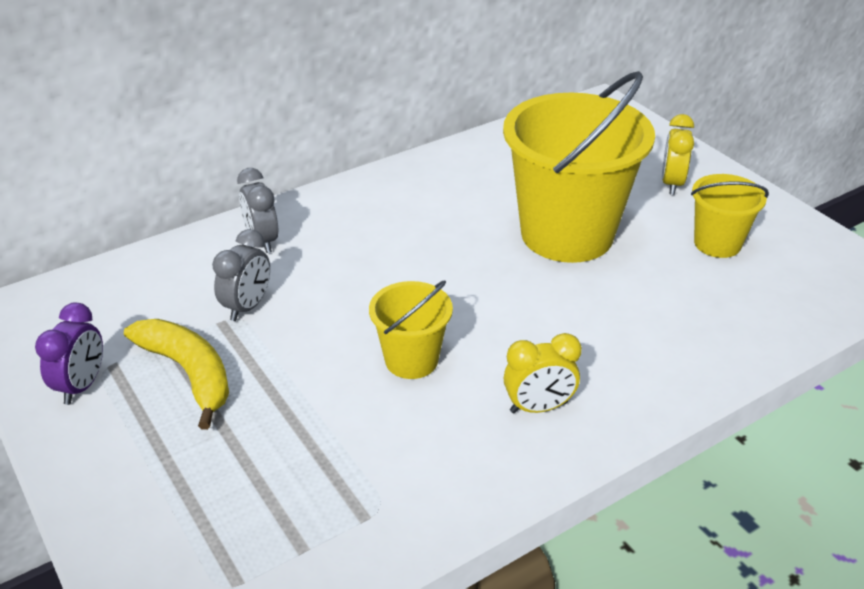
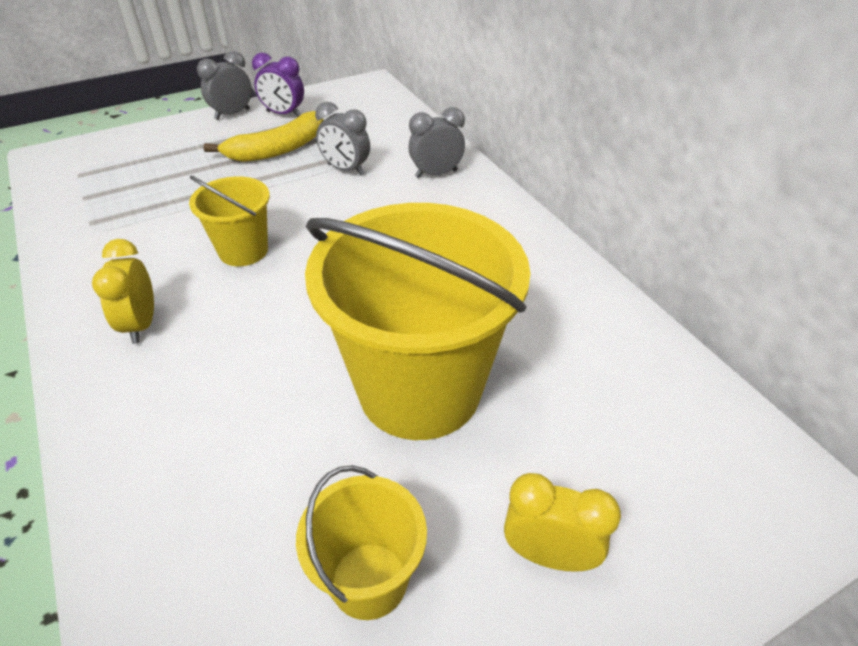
camera: 95 degrees right, 5 degrees up
(67, 444) = (232, 114): none -> grey clock

